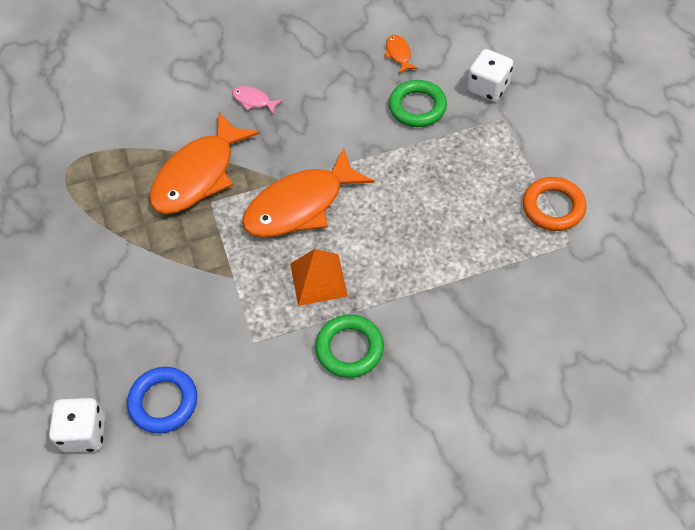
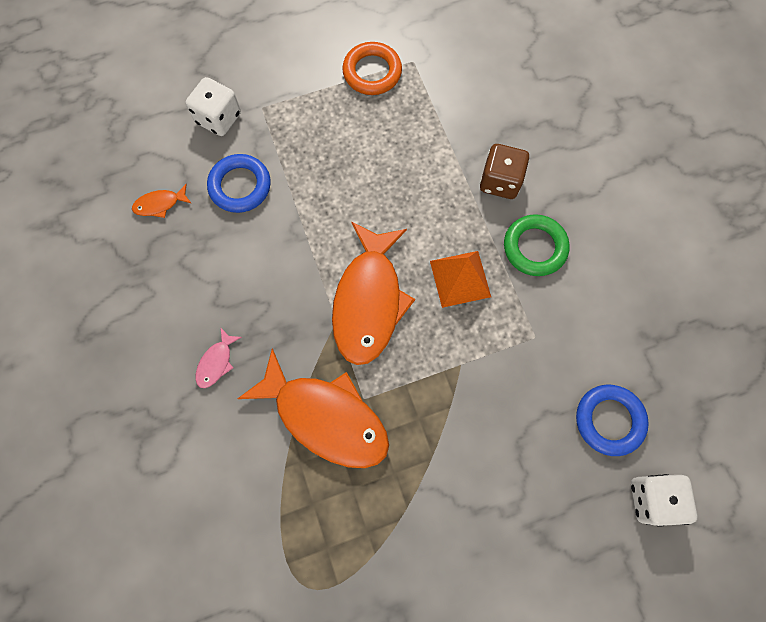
camera: 95 degrees left, 15 degrees up
(300, 205) = (369, 301): orange fish -> orange fish turned 45 degrees clockwise
(417, 107) = (240, 186): green ring -> blue ring
(426, 320) = (500, 181): none -> brown dice

